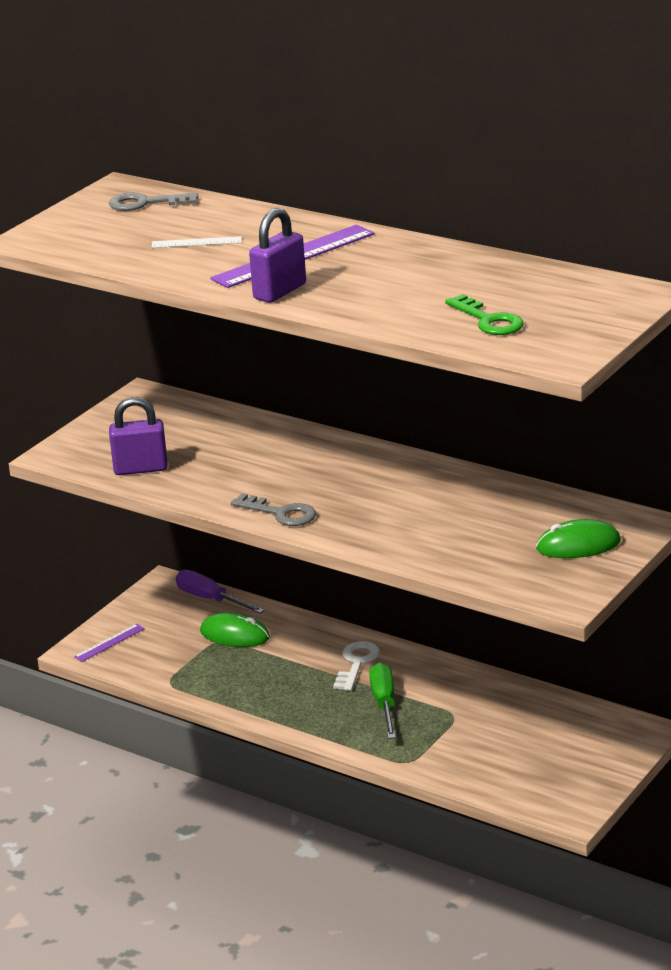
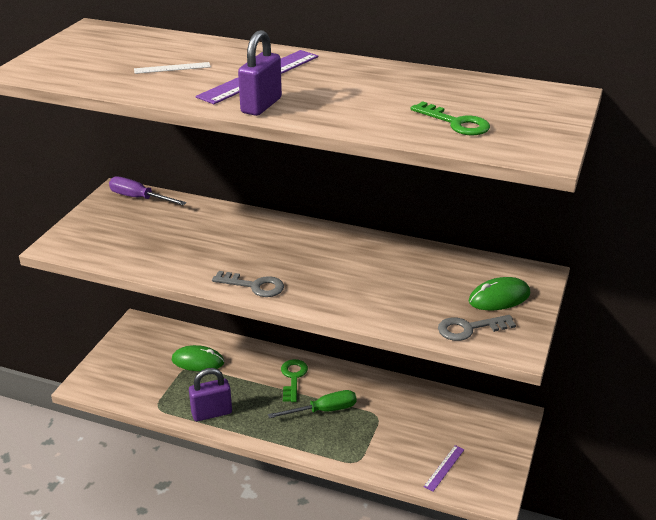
camera: 15 degrees left, 5 degrees up
(109, 642) = (105, 376): purple ruler -> purple ruler (444, 468)
(140, 469) = (129, 254): purple padlock -> purple padlock (212, 413)
(146, 203) = (118, 39): grey key -> grey key (469, 329)
(210, 599) = (173, 333): purple screwdriver -> purple screwdriver (139, 198)
(356, 663) = (293, 378): white key -> green key
(384, 703) = (323, 410): green screwdriver -> green screwdriver turned 90 degrees clockwise

